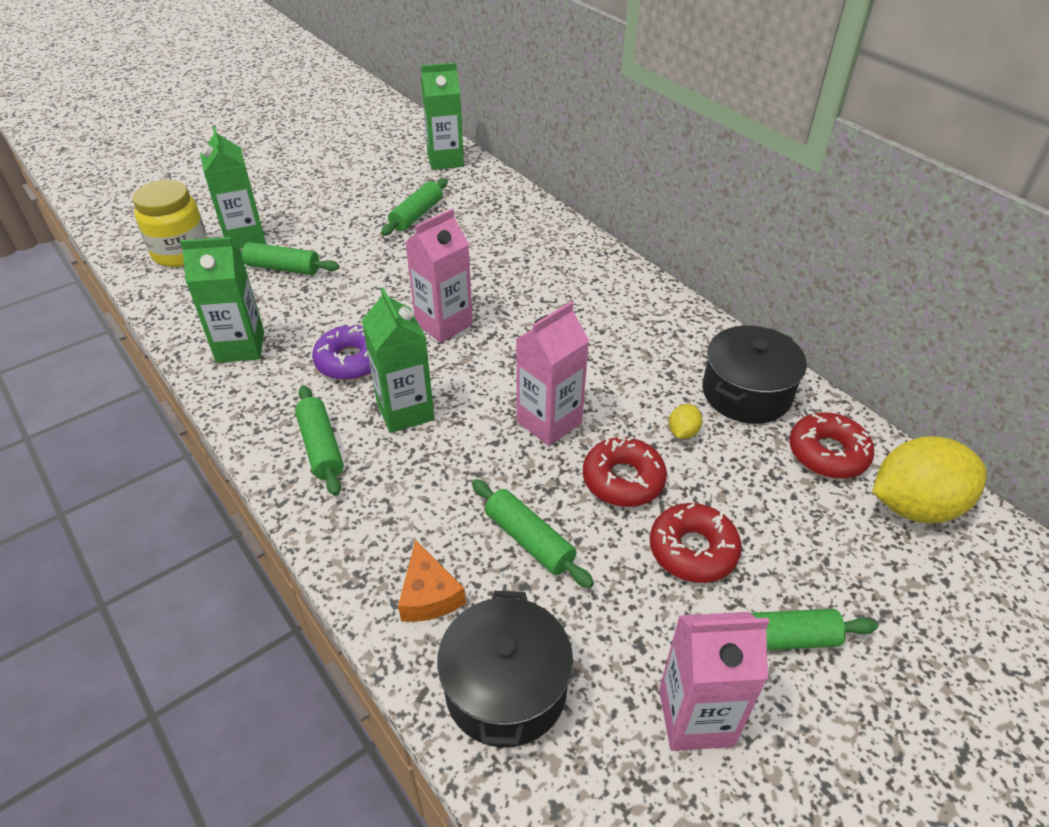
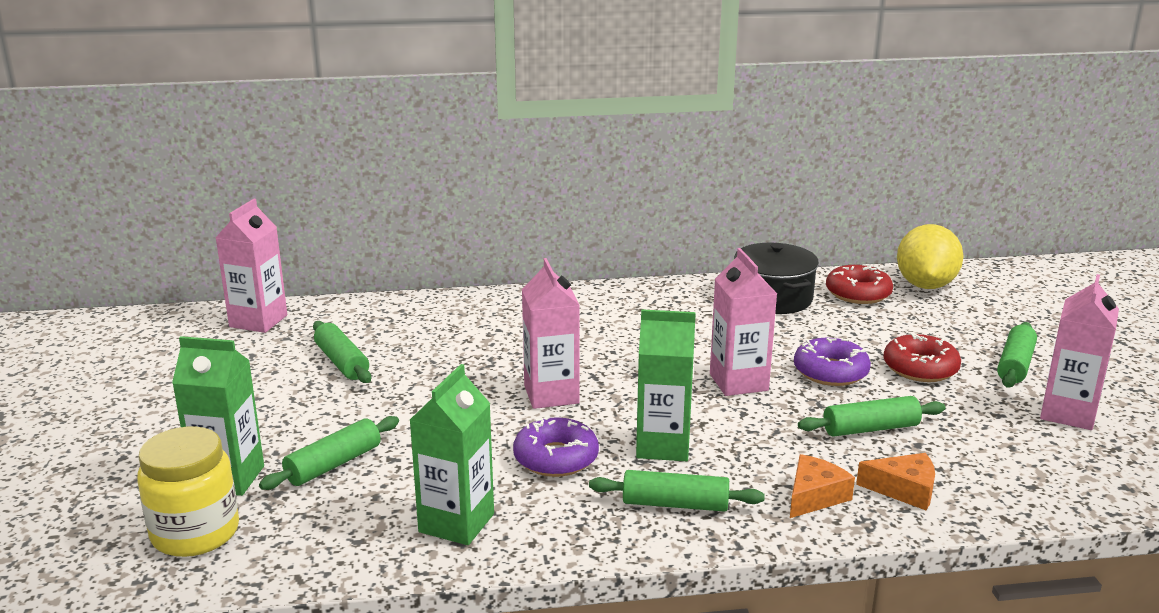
camera: 60 degrees left, 20 degrees down
(380, 531) = (814, 496): none -> orange cheese
(445, 160) = (258, 321): green carton -> pink carton
(505, 688) = (1015, 479): black pot -> none
(623, 480) = (830, 372): red donut -> purple donut
(683, 432) = (796, 334): yellow lemon -> none

